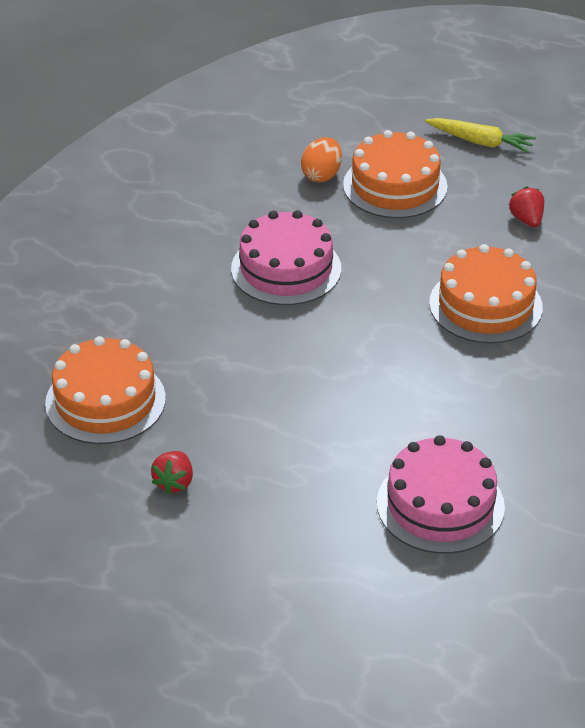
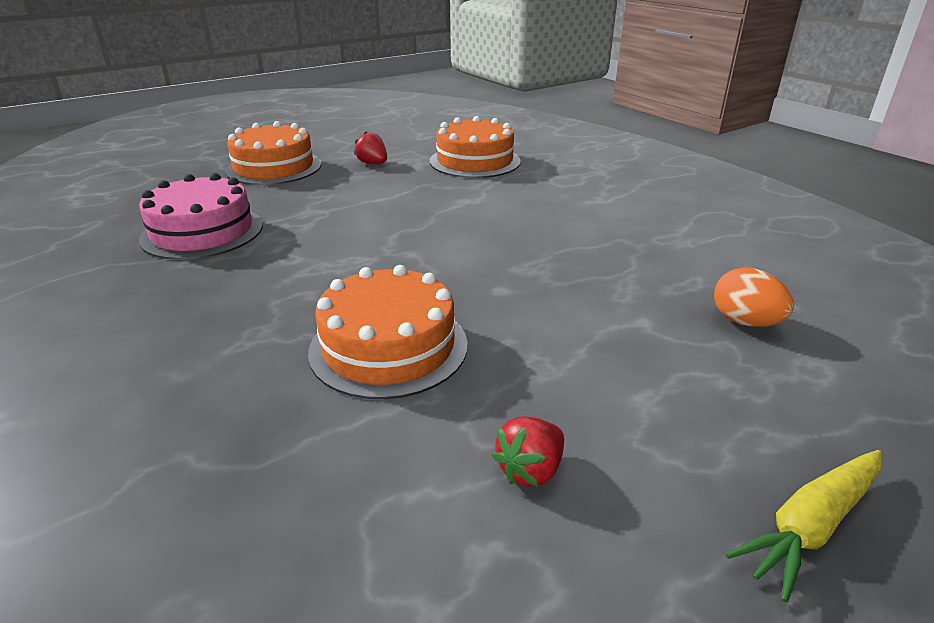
camera: 120 degrees right, 10 degrees down
(286, 269) = (568, 252): pink cake -> none
(395, 186) = (695, 370): orange cake -> orange cake (274, 167)
(526, 219) = (530, 470): red strawberry -> red strawberry turned 120 degrees clockwise

